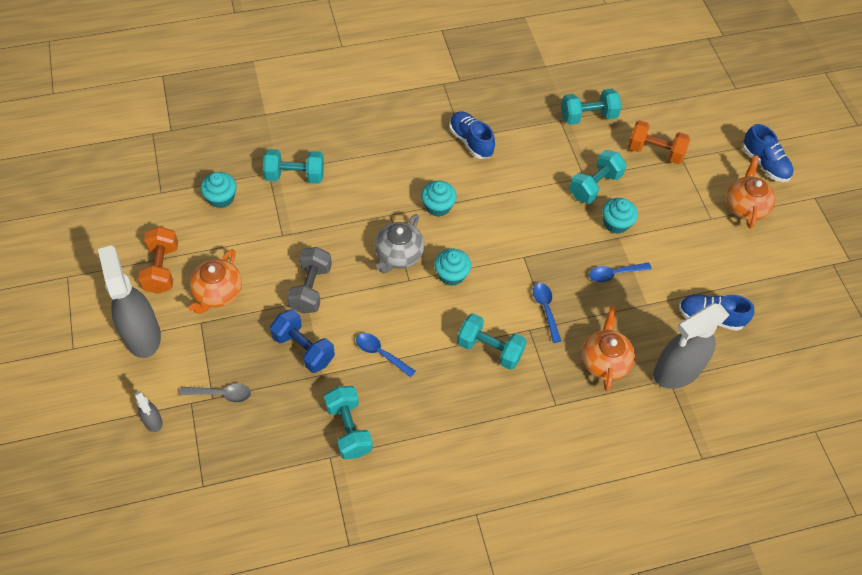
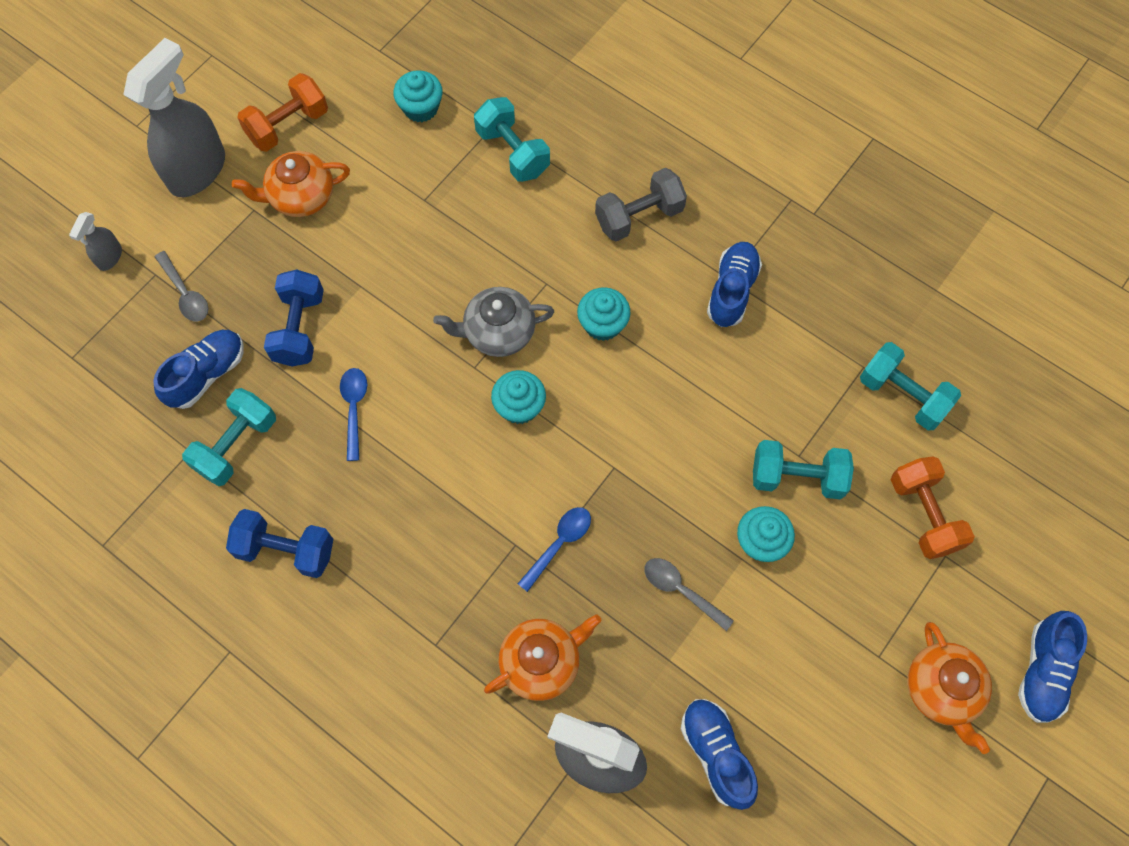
camera: 55 degrees right, 10 degrees up
(287, 416) = (207, 374): none -> blue shoe
(311, 288) = (380, 278): grey dumbbell -> grey dumbbell (639, 216)
(438, 444) = (286, 550): none -> blue dumbbell
(490, 349) = (452, 519): turquoise dumbbell -> none
(614, 274) = (681, 590): blue spoon -> grey spoon
(745, 206) = (941, 690): orange teapot -> orange teapot turned 105 degrees clockwise

